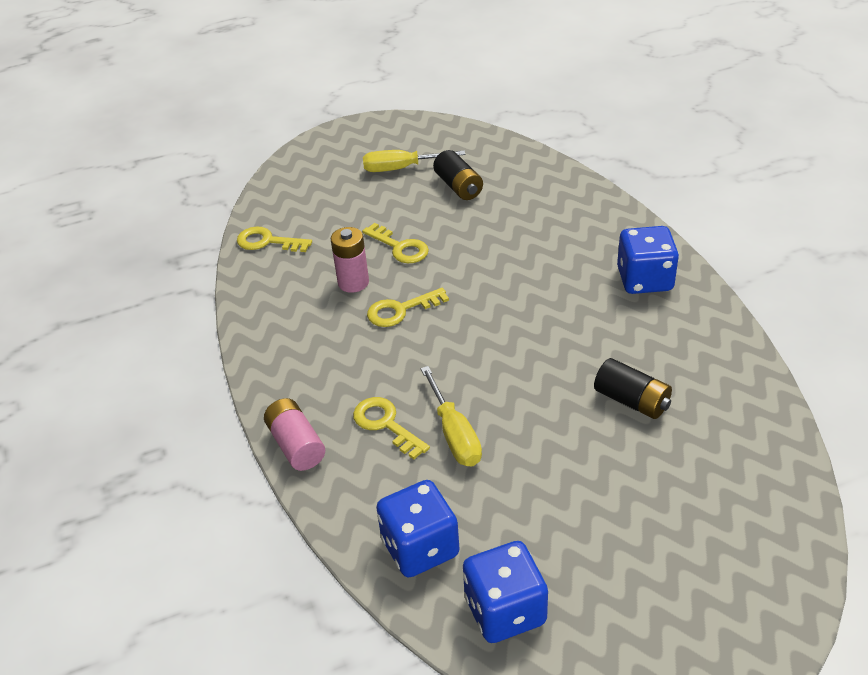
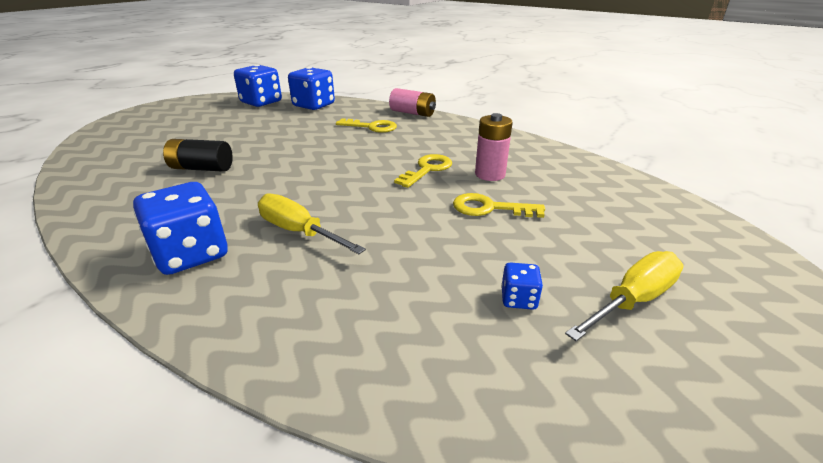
camera: 145 degrees right, 10 degrees down
(267, 242) = (608, 179): yellow key -> none
(455, 435) = (325, 132): yellow screwdriver -> yellow screwdriver (298, 231)
(458, 186) = (518, 299): black battery -> blue dice

